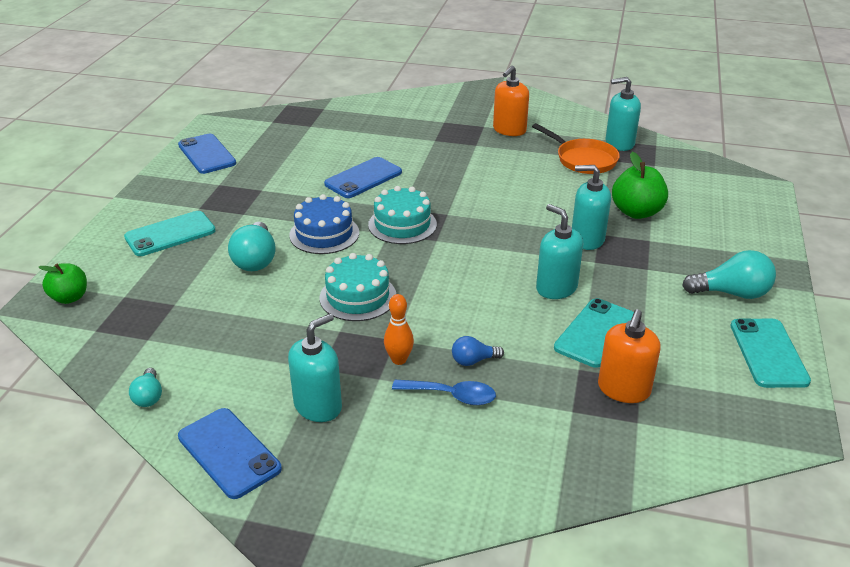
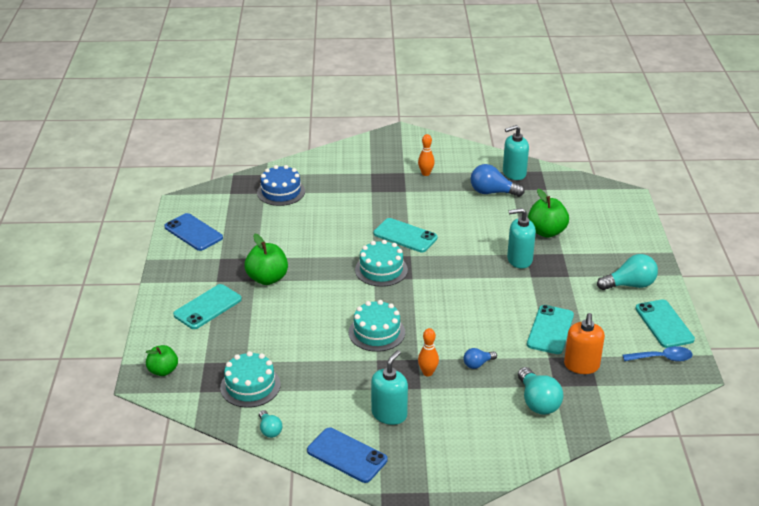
camera: 15 degrees left, 0 degrees up
(160, 335) = (250, 386): none -> turquoise cake
(255, 260) = (286, 317): turquoise light bulb -> turquoise light bulb (537, 402)
(259, 214) = (267, 278): none -> green apple
(324, 234) = (326, 287): blue cake -> blue cake (281, 192)
(363, 178) = (332, 235): blue phone -> none
(451, 191) = (405, 236): none -> turquoise phone
(452, 396) = (474, 390): blue spoon -> blue spoon (662, 358)
(509, 130) = (425, 173): orange soap dispenser -> orange bowling pin
(556, 288) = (512, 301): turquoise soap dispenser -> none
(583, 160) = (492, 192): orange pan -> blue light bulb

